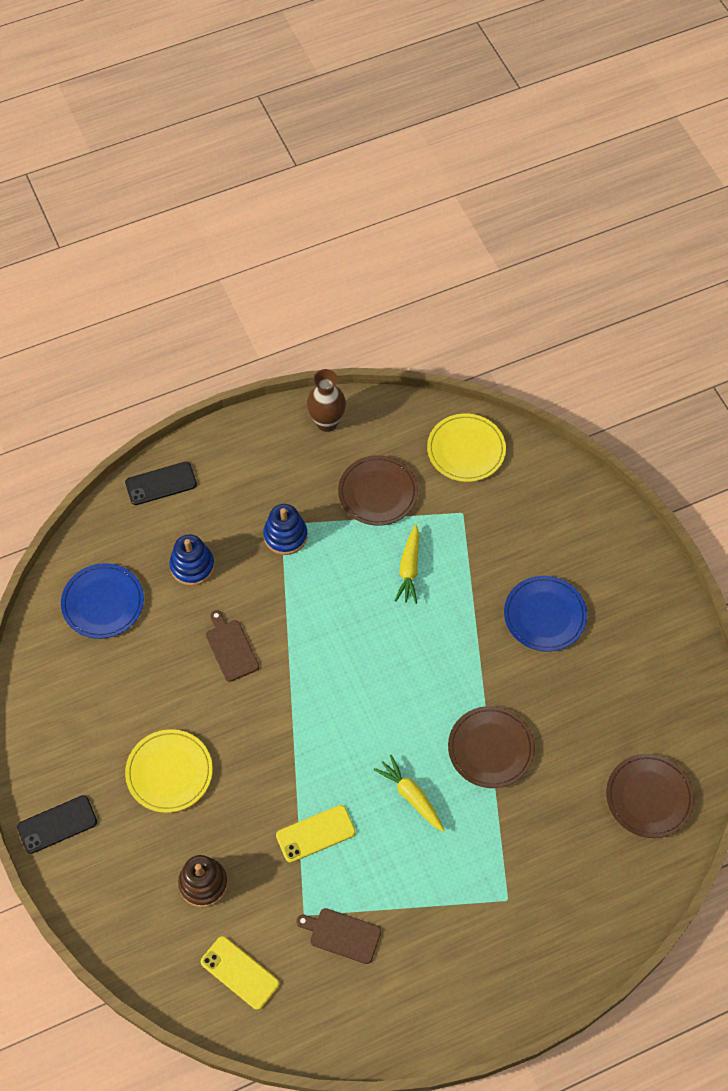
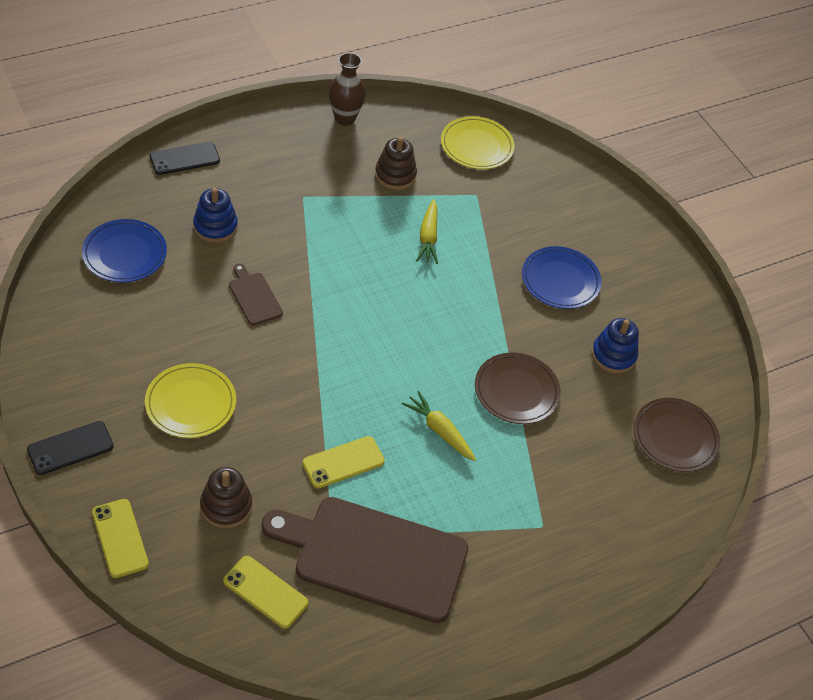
camera: 10 degrees left, 10 degrees down
(105, 919) = (120, 538): none -> yellow phone
(285, 536) = (307, 206): blue stacking toy -> blue stacking toy (613, 355)
(342, 935) = (374, 557): brown cutting board -> brown cutting board, size x2.31
(378, 492) = (395, 175): brown plate -> brown stacking toy

